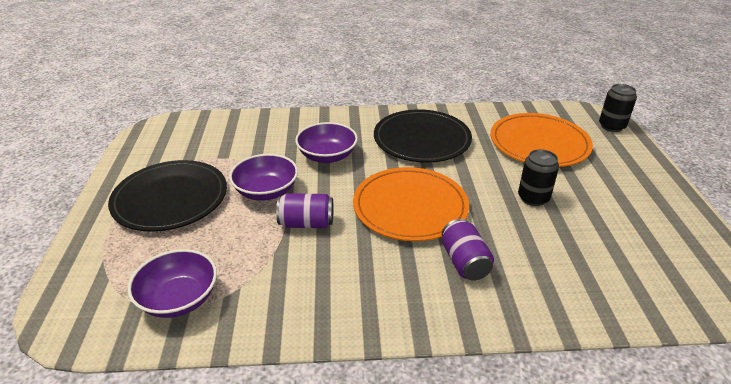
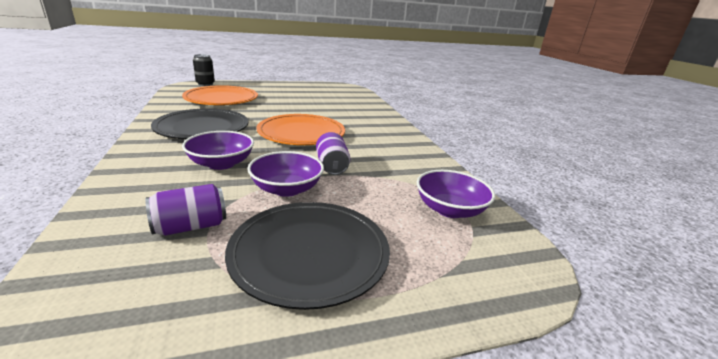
camera: 105 degrees left, 10 degrees down
(464, 262) = (352, 122): purple can -> purple can (190, 226)
(533, 198) = (286, 105): black can -> none

